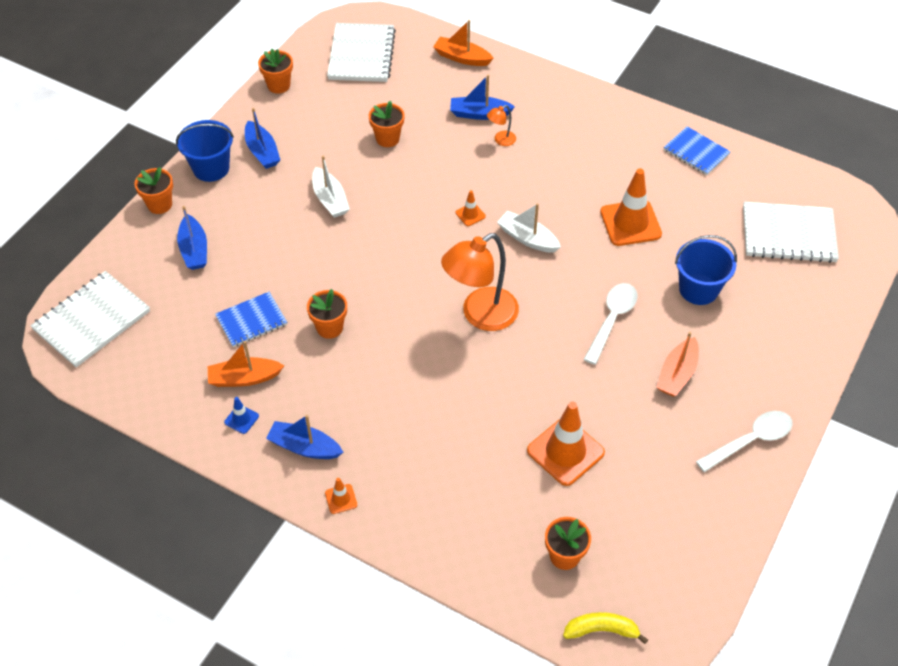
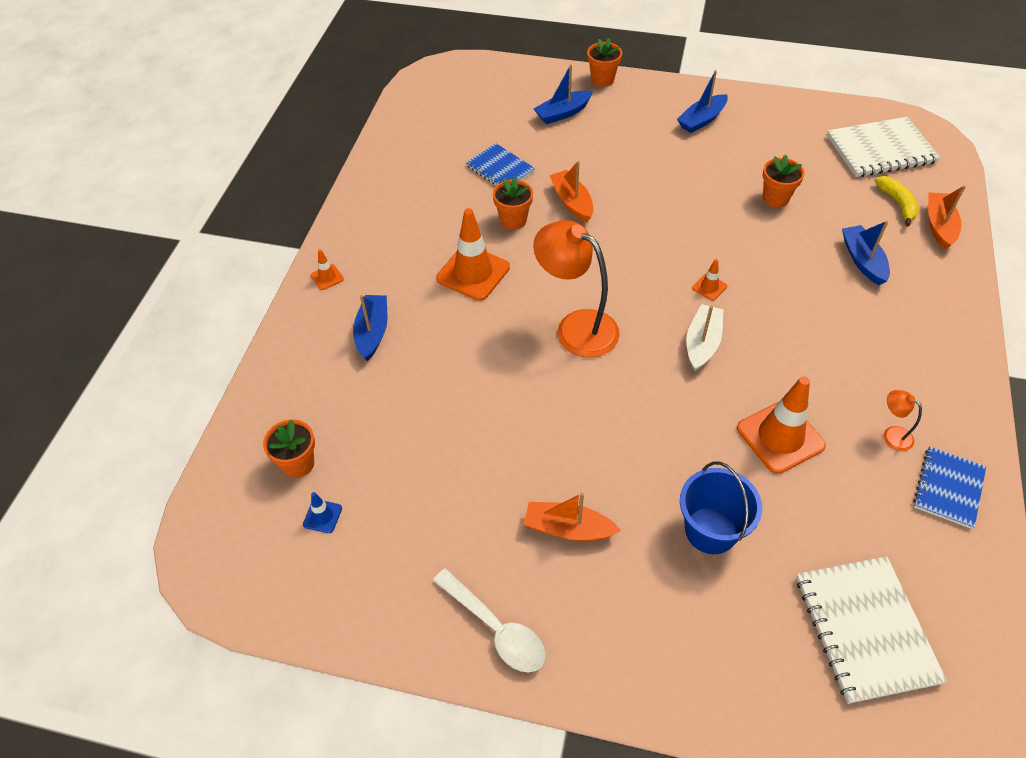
camera: 75 degrees right, 0 degrees up
(92, 320) = (462, 81): white notebook -> none
(211, 168) = (662, 95): blue bucket -> none
(241, 419) = (393, 192): blue traffic cone -> blue traffic cone (322, 516)
(244, 378) = (436, 182): orange boat -> orange boat (572, 202)
(278, 85) = (794, 107): orange flower pot -> none
(304, 447) = (375, 239): blue boat -> blue boat (372, 332)
(330, 199) = (669, 179): white boat -> none
(501, 140) = (834, 288): orange lamp -> orange lamp (892, 435)
(565, 451) = (426, 438): orange traffic cone -> orange traffic cone (473, 273)
(601, 630) = (216, 514): yellow banana -> yellow banana (897, 203)
(612, 320) = (621, 446): white spoon -> none

